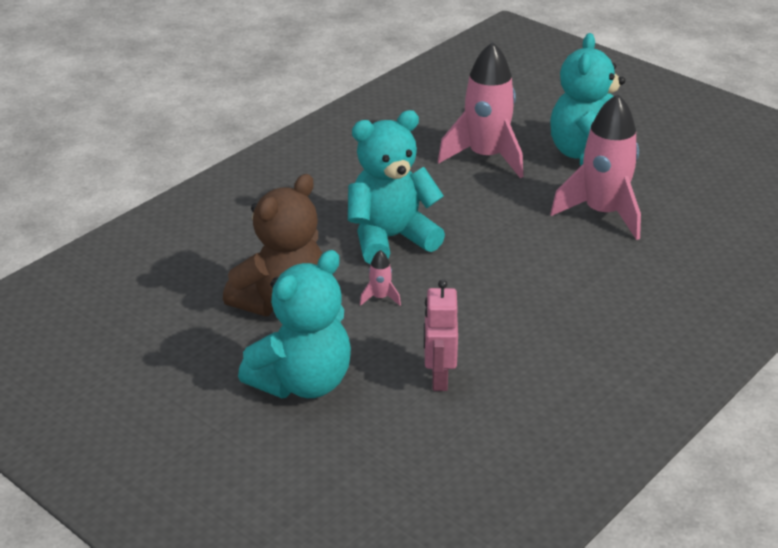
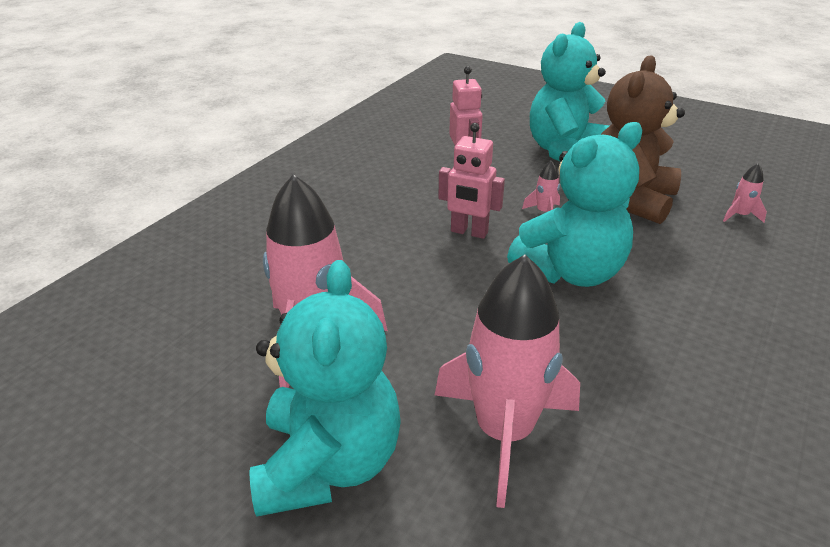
camera: 170 degrees right, 0 degrees up
(193, 271) = (740, 215): none -> pink rocket
(464, 285) = (469, 232): none -> pink robot

